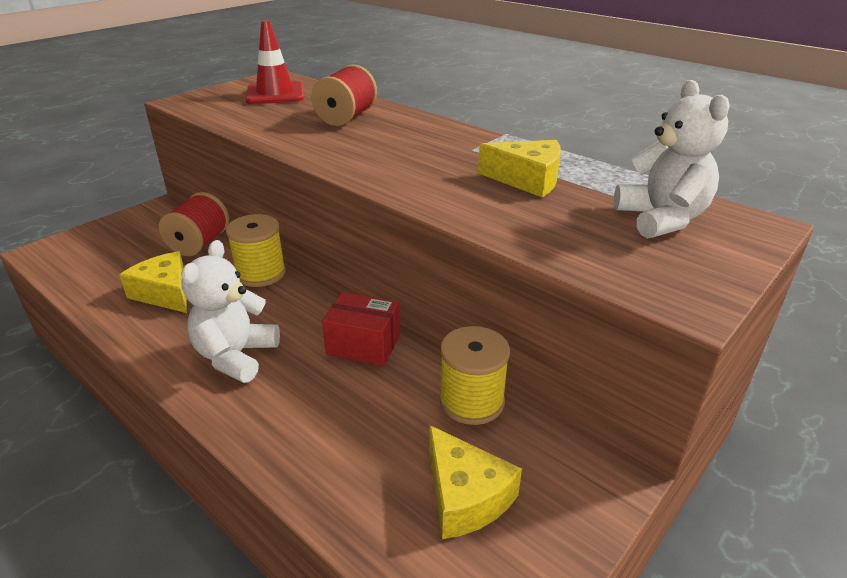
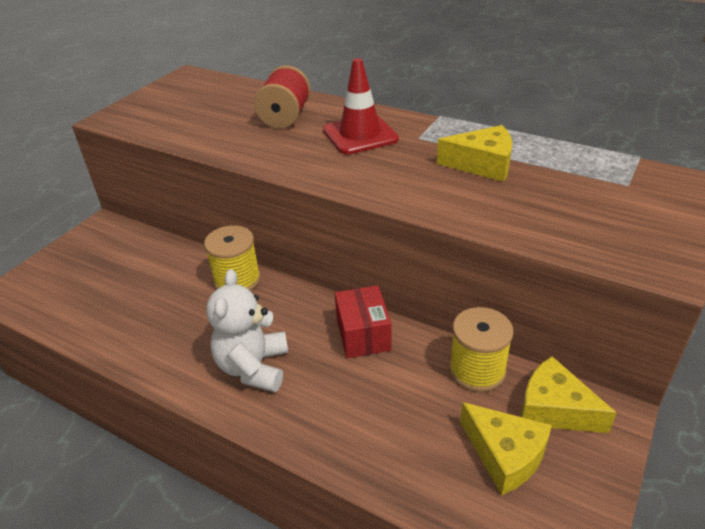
camera: 10 degrees left, 5 degrees up
(165, 293) = (155, 316): yellow cheese -> yellow cheese (554, 409)
(199, 243) = (163, 258): red spool -> none
(275, 94) = (200, 97): red traffic cone -> red traffic cone (360, 135)
(363, 344) = (363, 334): red box -> red box turned 75 degrees clockwise
(661, 219) = (610, 189): white teddy bear -> none

